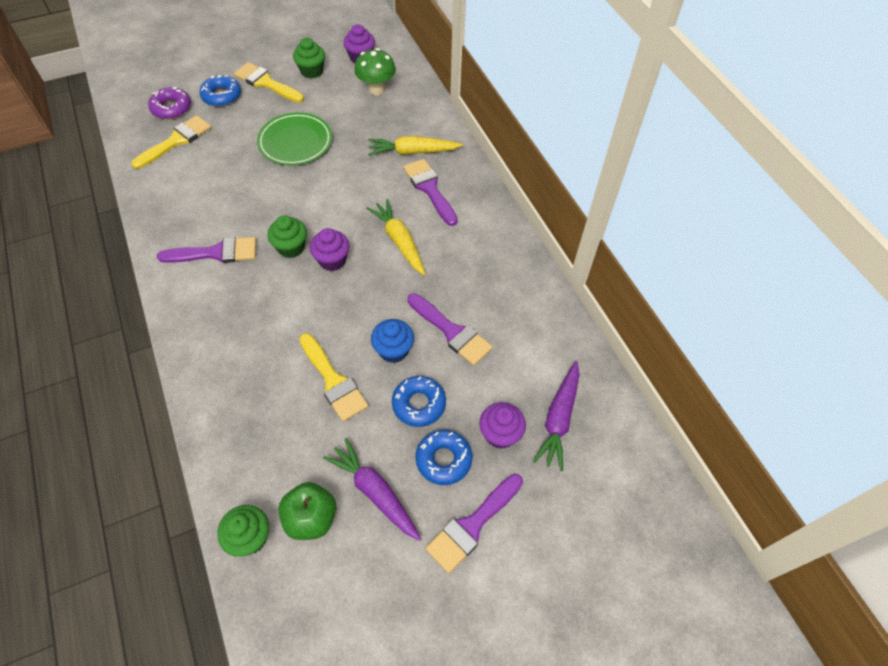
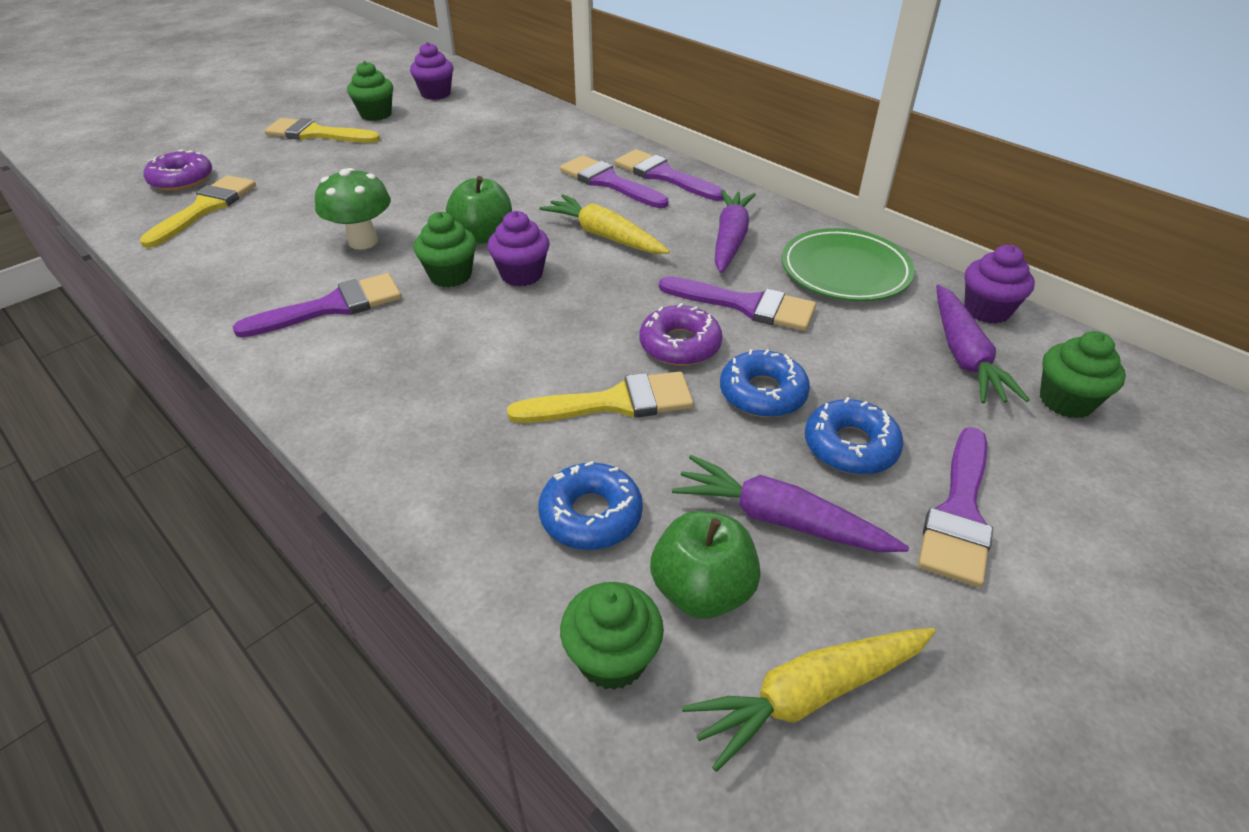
camera: 20 degrees left, 15 degrees down
(222, 96) = (256, 155): blue donut -> blue donut (591, 515)
(295, 142) = (392, 176): green plate -> green plate (845, 270)
(326, 218) = (483, 236): none -> green apple
(333, 381) = (614, 402): yellow brush -> yellow brush turned 45 degrees counterclockwise
(376, 90) = (475, 115): green mushroom -> green mushroom (363, 241)
(393, 350) = (680, 345): blue cupcake -> purple donut
(412, 152) = (561, 156): yellow carrot -> yellow carrot (809, 695)
(470, 193) = (663, 175): none -> purple brush
(477, 270) = (730, 239): none -> purple carrot
(500, 434) = (903, 393): purple cupcake -> purple cupcake (986, 310)
(594, 475) = (1066, 401): none -> green cupcake

